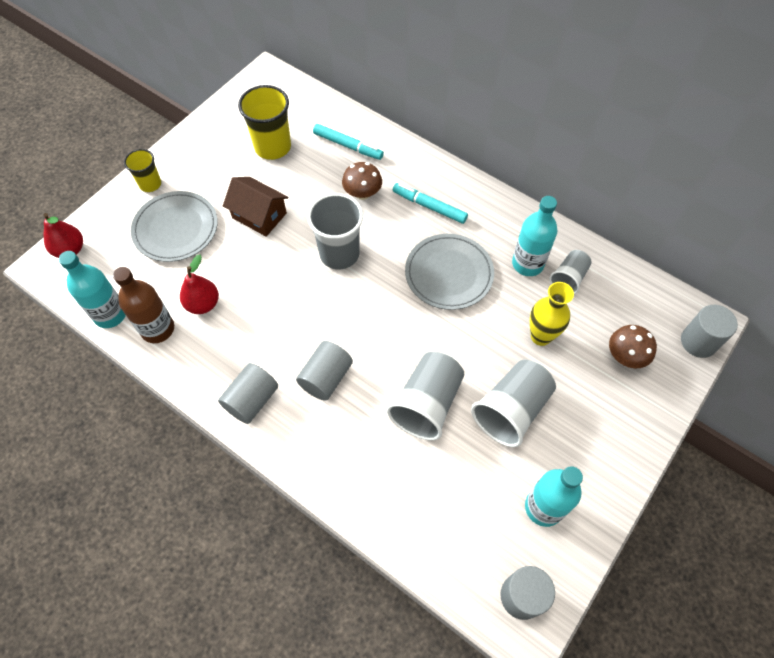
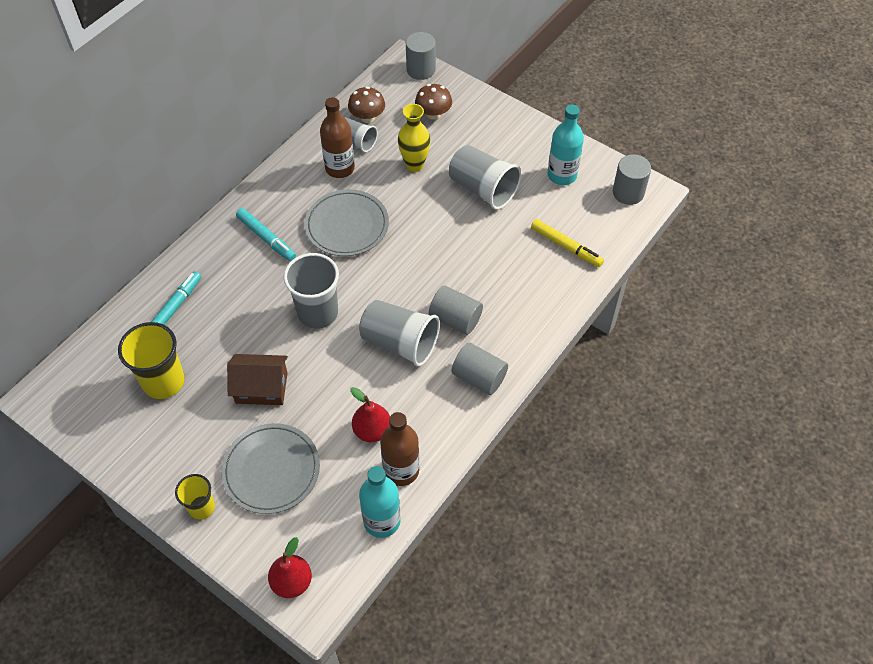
camera: 90 degrees left, 5 degrees down
(259, 215) = (261, 388): brown house -> brown house turned 60 degrees clockwise
(362, 193) = (242, 294): brown mushroom -> brown mushroom (367, 117)
(427, 404) = (479, 245): grey cup -> grey cup (400, 343)
(427, 505) = (566, 247): none -> yellow marker
(429, 206) = (266, 238): turquoise marker -> turquoise marker turned 75 degrees counterclockwise
(527, 264) = (340, 168): turquoise bottle -> brown bottle

